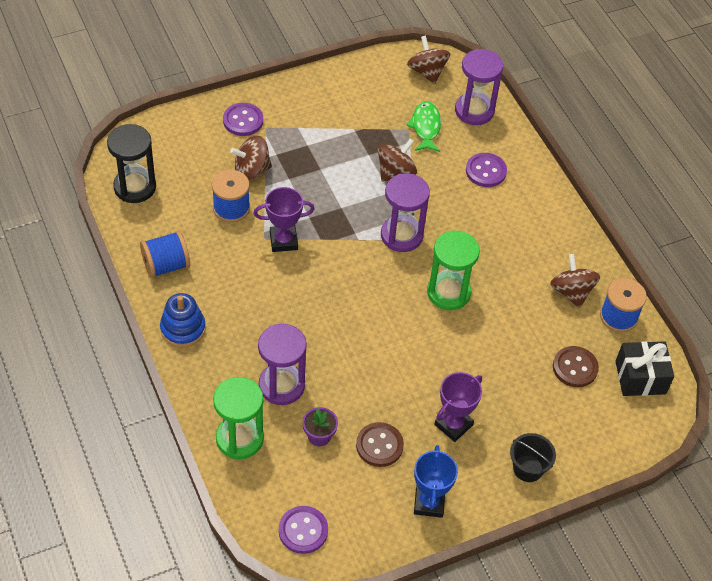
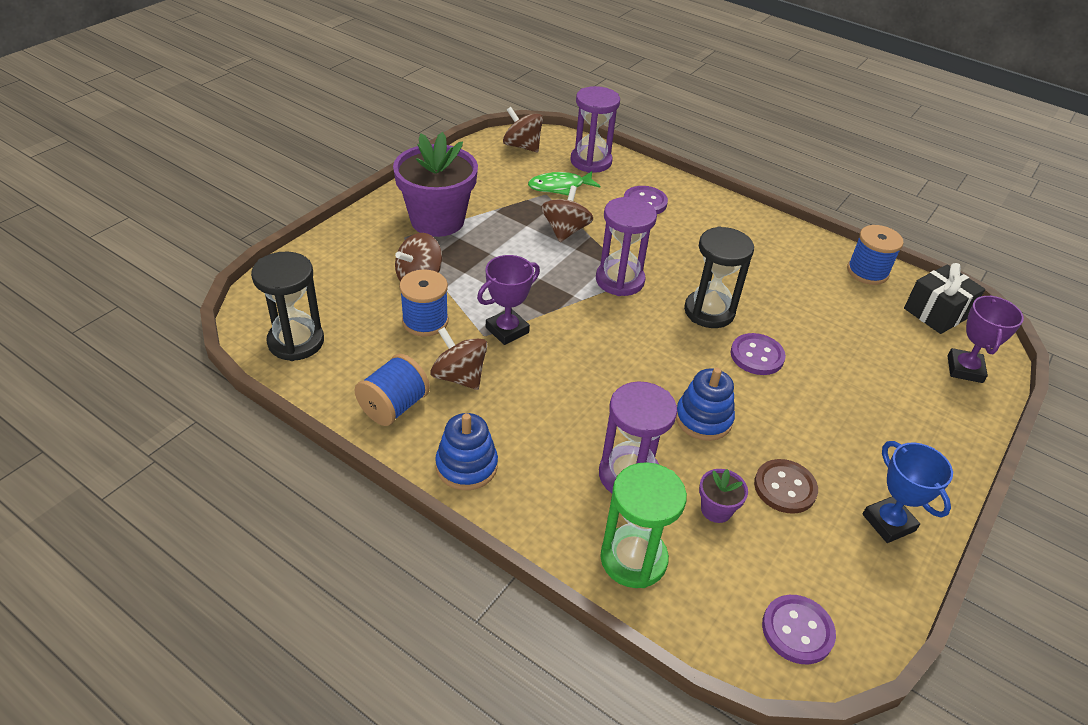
camera: 30 degrees left, 10 degrees down
(243, 120) = (374, 239): purple button -> purple button (757, 356)
(302, 122) = (437, 220): none -> purple flower pot
(367, 372) = (703, 419): none -> blue stacking toy
(425, 127) = (559, 187): green fish -> green fish turned 75 degrees counterclockwise
(448, 292) = (709, 312): green hourglass -> black hourglass
(453, 425) = (832, 430): purple trophy -> purple trophy (964, 369)
(528, 468) = (937, 438): black bucket -> none
(571, 292) = (810, 268): brown spinning top -> brown spinning top (459, 376)
(575, 368) = (879, 328): brown button -> none

